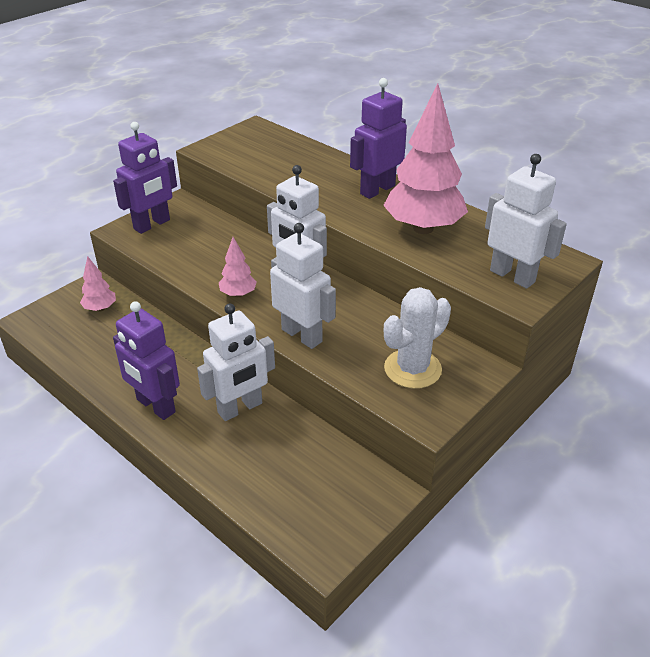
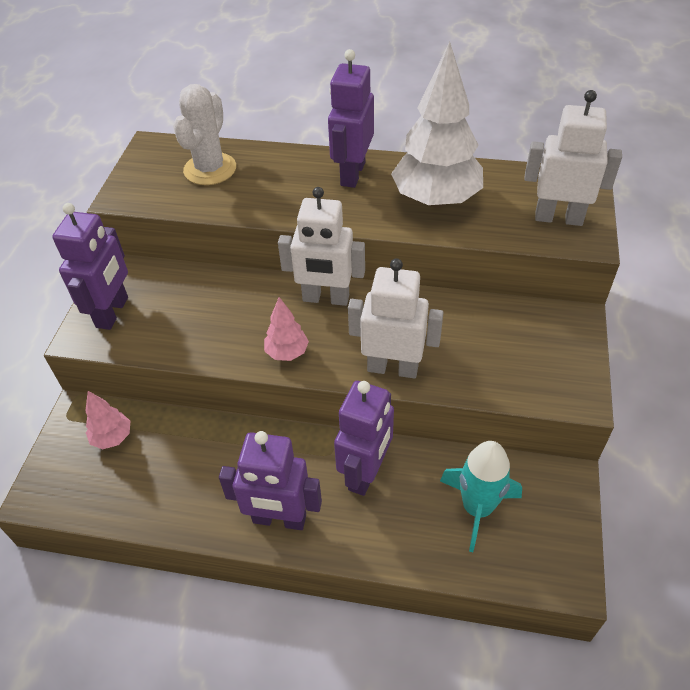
camera: 30 degrees left, 10 degrees up
(240, 408) = (366, 473): white robot -> purple robot
(298, 471) = (477, 508): none -> turquoise rocket
(412, 369) = (521, 352): white cactus -> white cactus (210, 169)
(423, 228) = (436, 200): pink tree -> white tree

